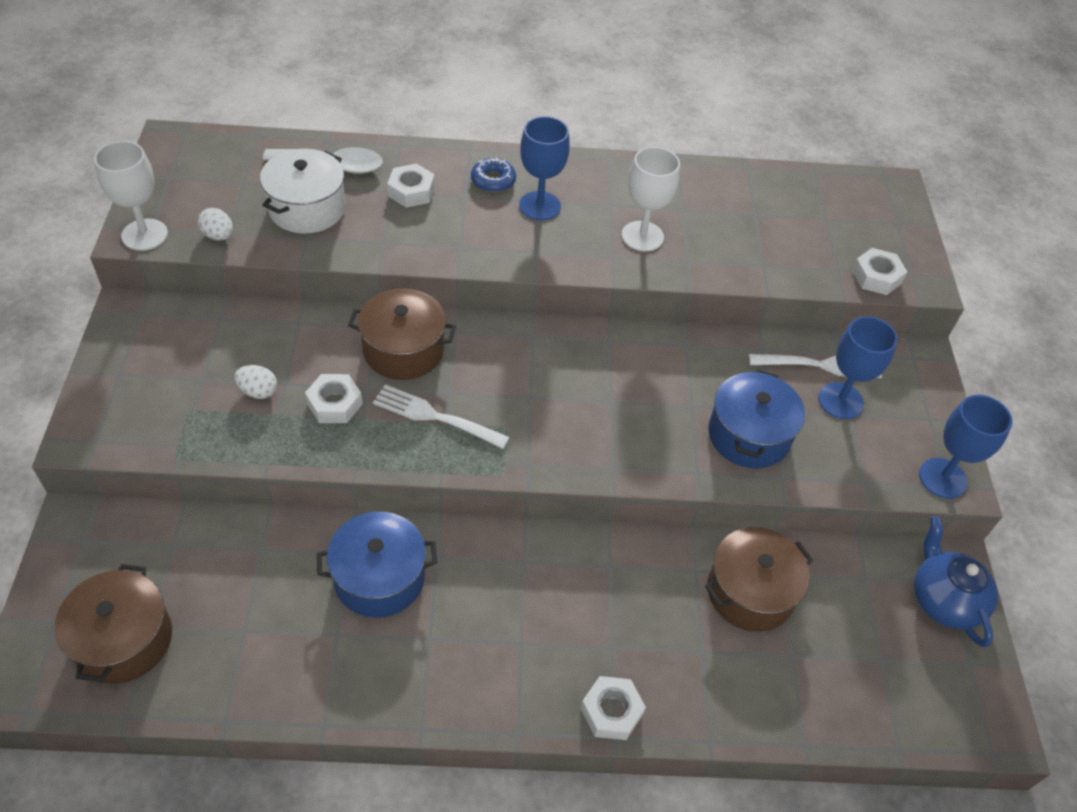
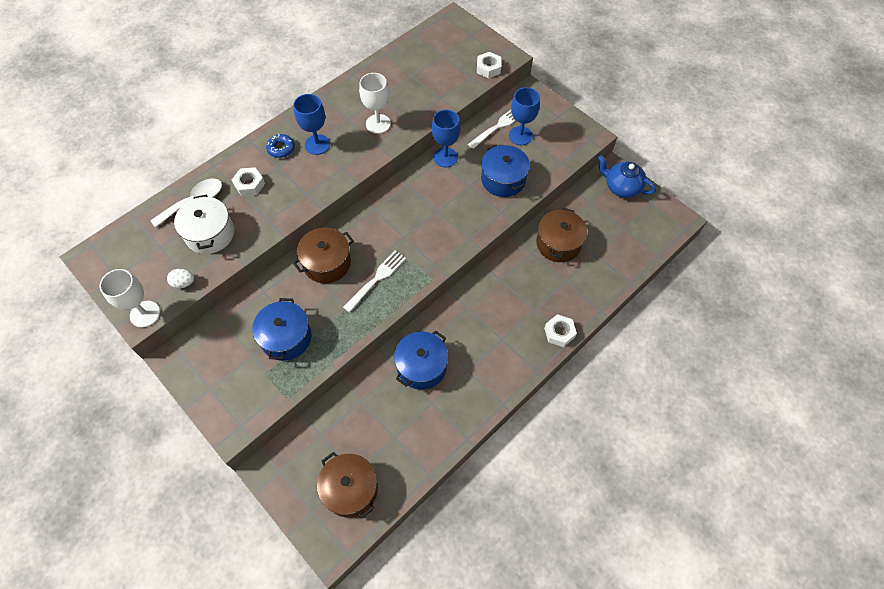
camera: 40 degrees left, 10 degrees up
(258, 391) = (286, 337): white egg -> blue pot
(334, 404) = (327, 312): white nut -> none
(436, 417) = (376, 279): white fork -> white fork turned 150 degrees clockwise
(942, 478) = (585, 138): blue goblet -> blue goblet (445, 157)

